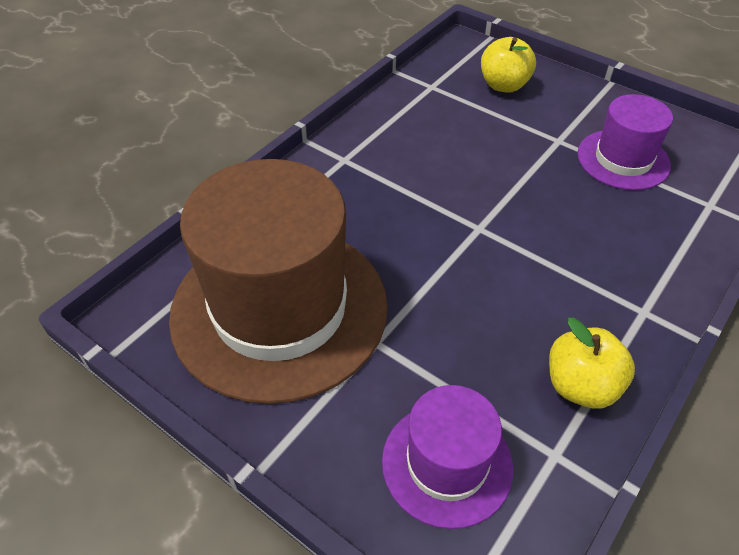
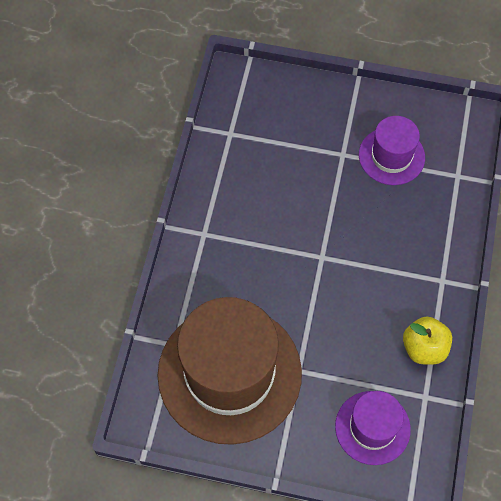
camera: 25 degrees left, 15 degrees up
(504, 85) = (283, 111): yellow apple -> none

